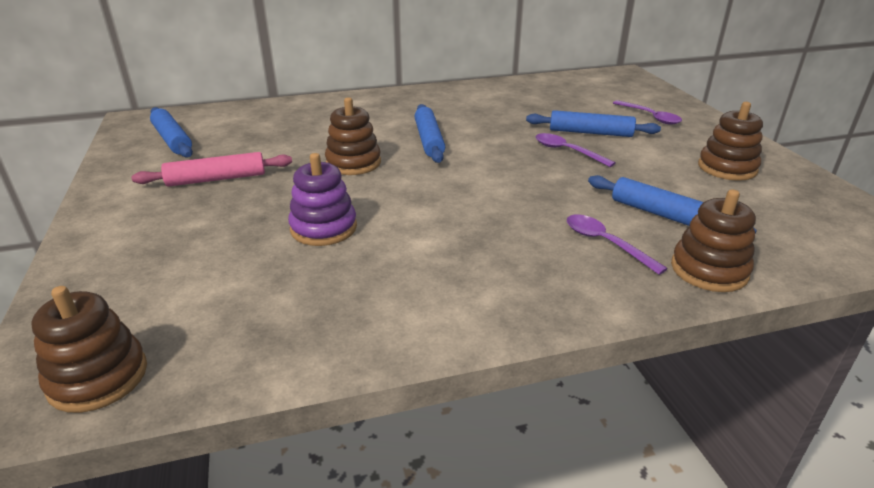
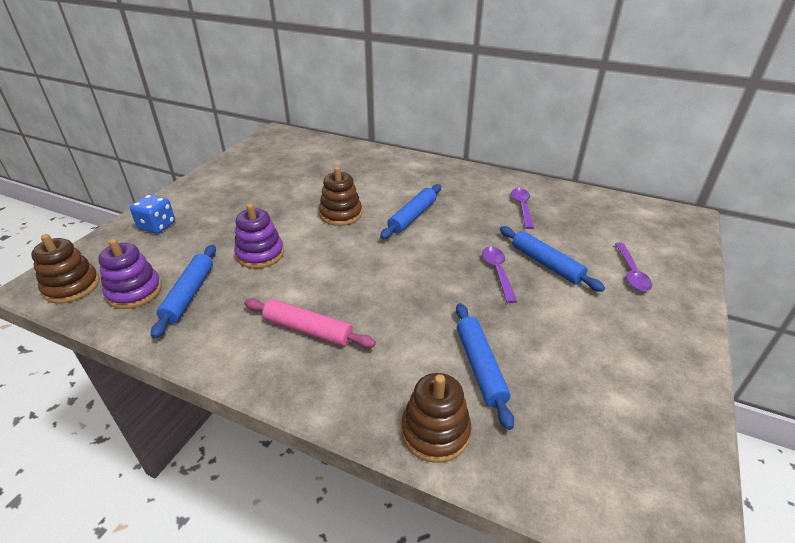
camera: 40 degrees right, 5 degrees up
(122, 260) = (157, 226): none -> blue dice
(172, 140) = (275, 155): blue rolling pin -> blue rolling pin (189, 294)
(216, 179) = (258, 193): pink rolling pin -> pink rolling pin (308, 330)
(218, 333) = (134, 292): none -> purple stacking toy
(605, 243) = (398, 363): purple spoon -> purple spoon (522, 207)
(727, 168) = (618, 358): brown stacking toy -> none

